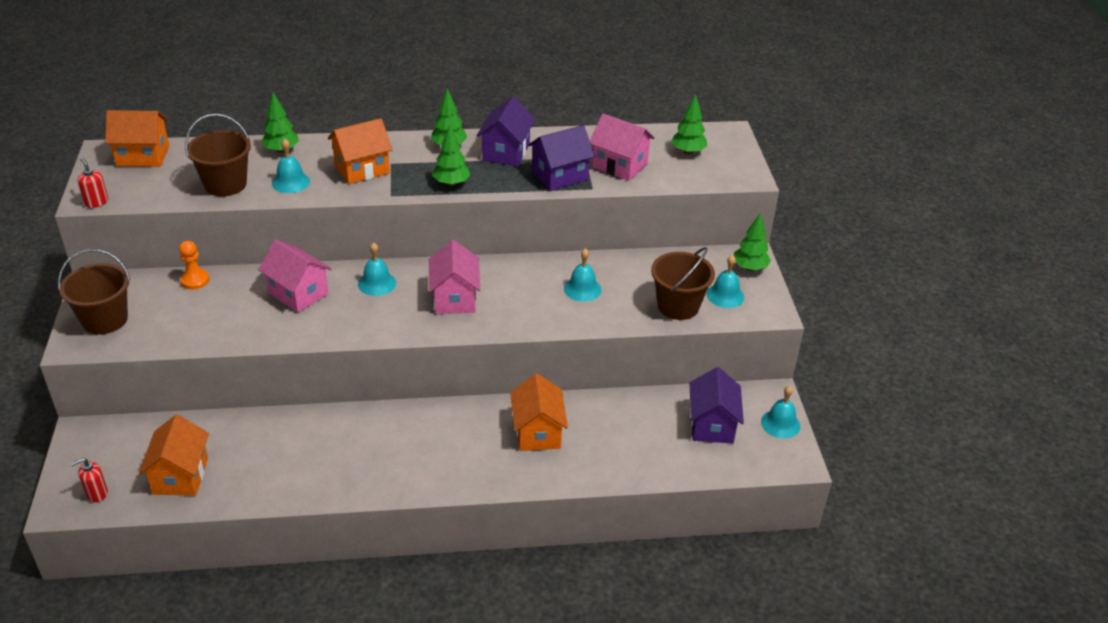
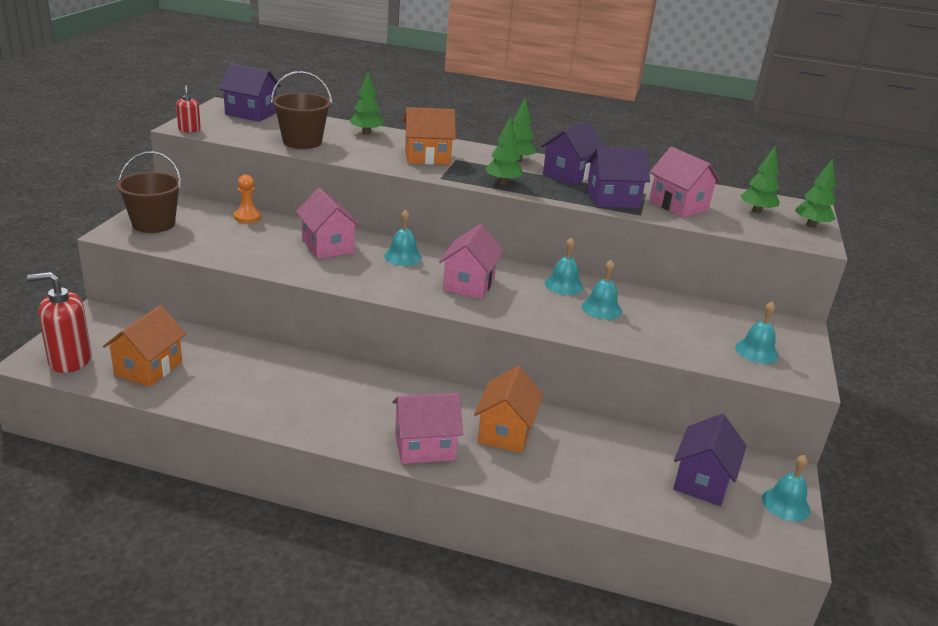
camera: 20 degrees right, 10 degrees down
(96, 493) = (70, 360): red soap dispenser -> red soap dispenser, size x1.92
(143, 156) = (251, 113): orange house -> purple house
(291, 182) = (358, 152): turquoise bell -> turquoise bell (563, 285)
(477, 470) = (424, 447): none -> pink house
(678, 306) = (698, 347): brown bucket -> none
(750, 268) = (795, 336): green tree -> green tree (811, 225)

